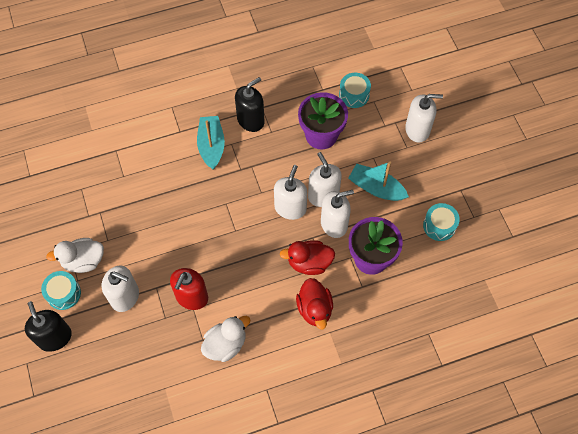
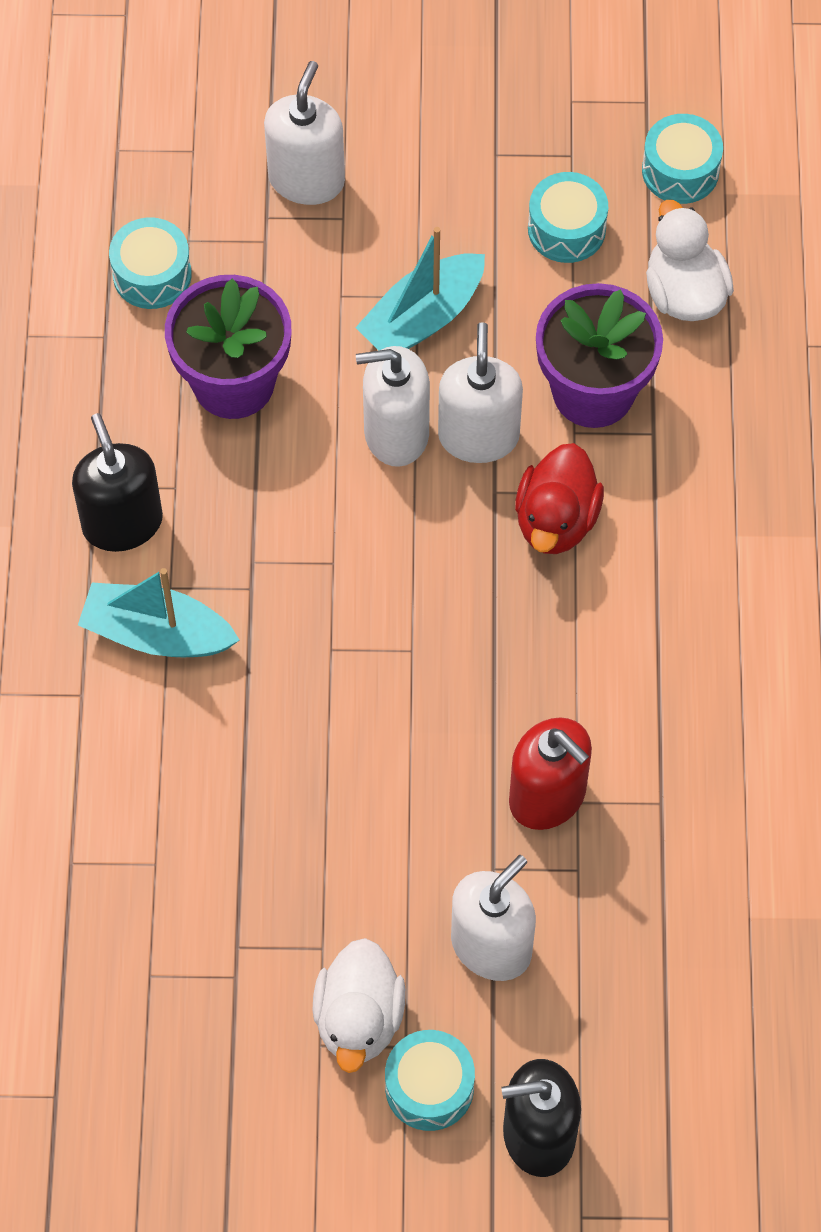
camera: 70 degrees left, 0 degrees up
(225, 344) = (690, 757): white duck -> white duck (684, 293)
(290, 208) = (400, 513): white soap dispenser -> none
(314, 309) = (671, 546): red duck -> none
(487, 259) = (680, 171): none -> turquoise drum

